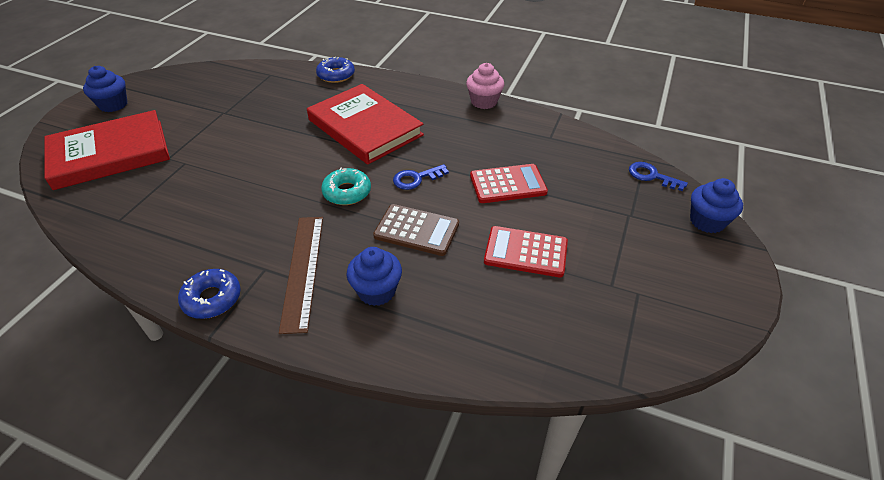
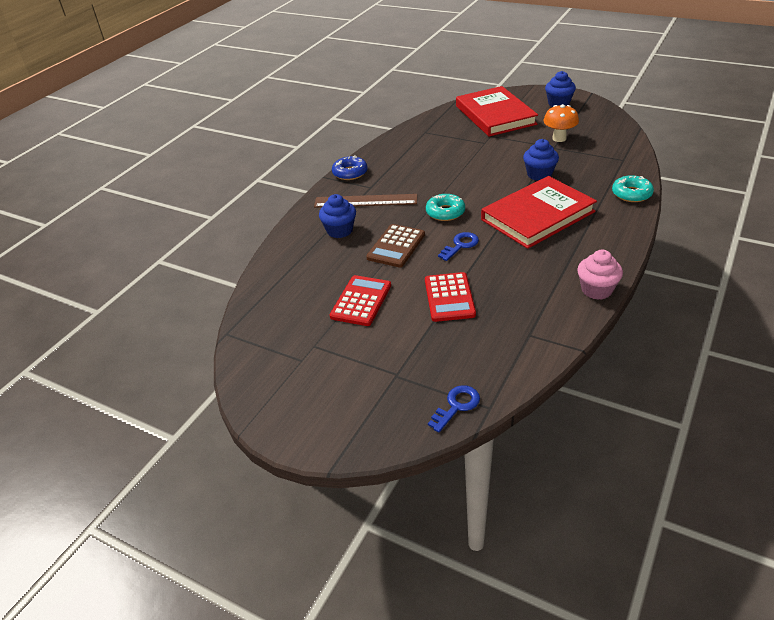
camera: 100 degrees right, 5 degrees down
(205, 108) = (559, 138): none -> orange mushroom
(336, 75) = (631, 194): blue donut -> turquoise donut
(416, 179) = (460, 245): blue key -> blue key turned 60 degrees clockwise
(707, 221) = (378, 434): blue cupcake -> blue cupcake (539, 174)

